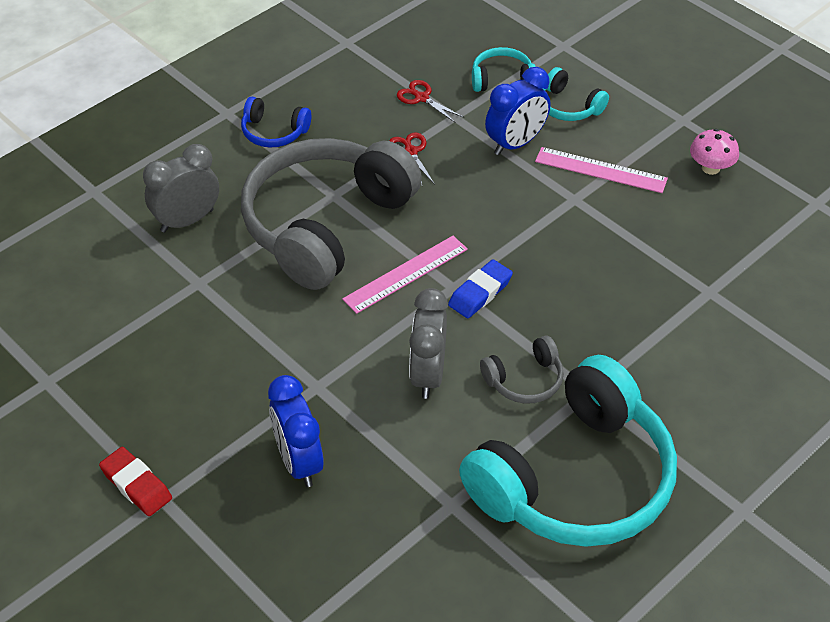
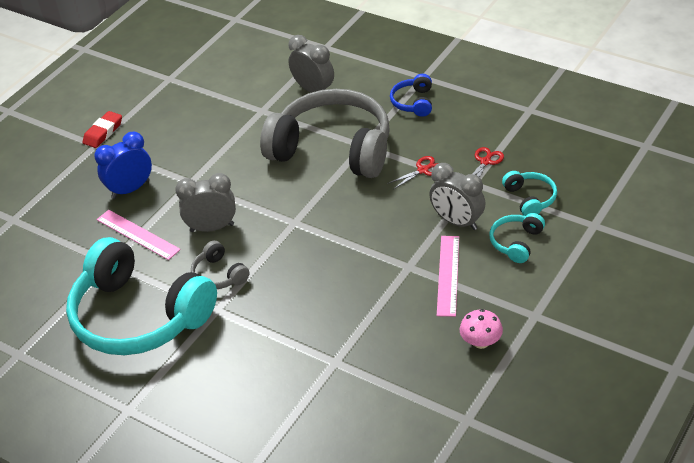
camera: 80 degrees right, 5 degrees down
(405, 274) = (299, 196): pink ruler -> pink ruler (138, 234)
(480, 293) = (293, 236): blue eraser -> none
(516, 144) = (457, 222): blue clock -> grey clock

